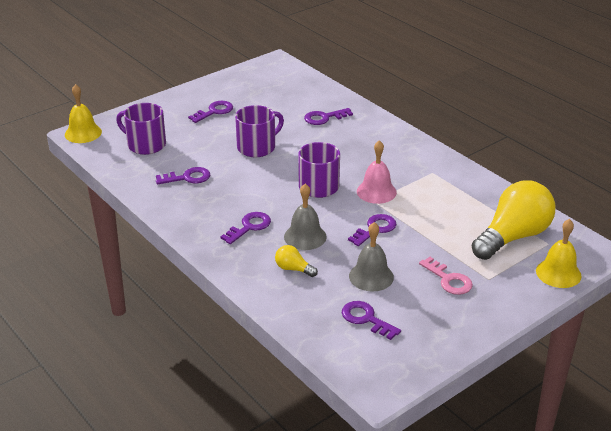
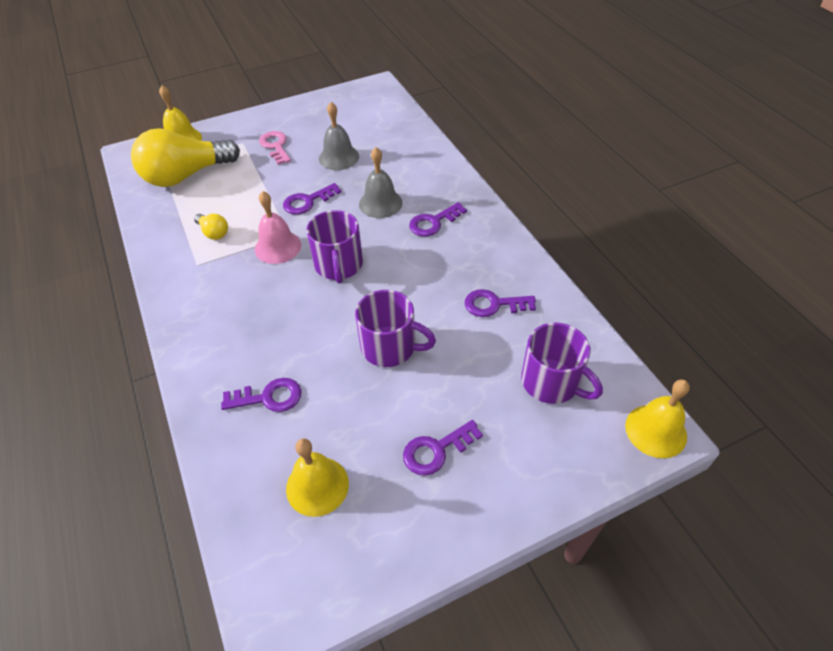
camera: 165 degrees left, 15 degrees up
(257, 147) = (390, 347): purple mug -> purple mug turned 135 degrees counterclockwise
(276, 93) = (317, 486): none -> yellow bell
(293, 269) = (404, 173): yellow light bulb -> yellow light bulb (213, 233)
(366, 319) = (362, 126): purple key -> none

